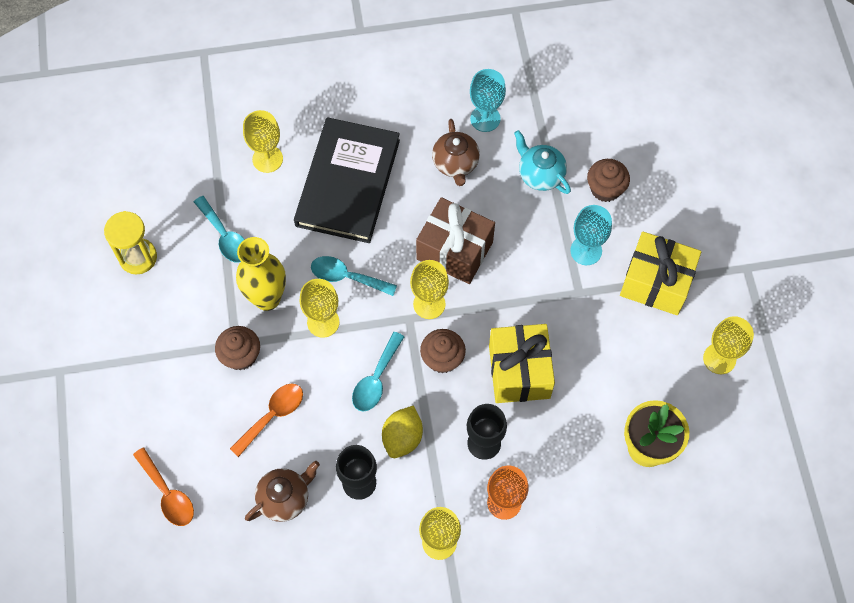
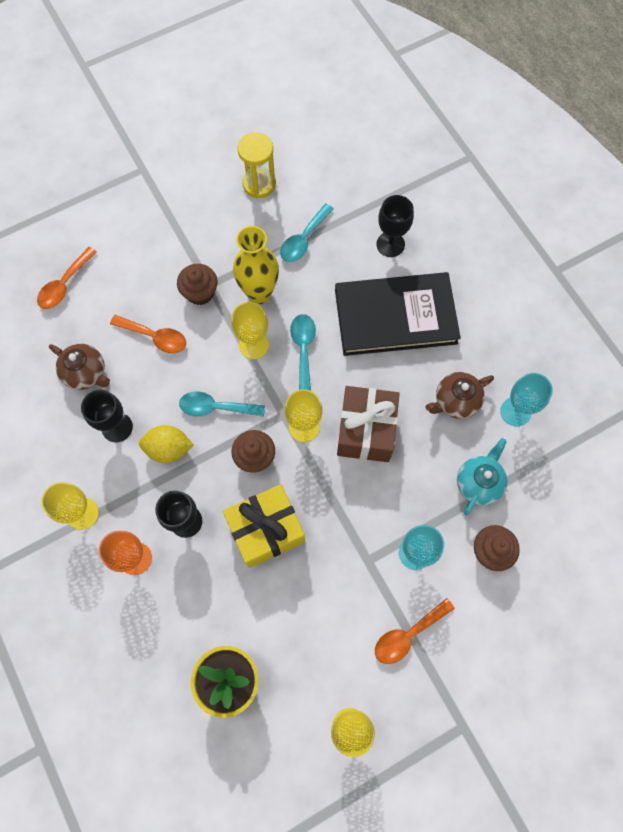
camera: 70 degrees right, 5 degrees up
(267, 159) = (390, 244): yellow goblet -> black goblet
(656, 283) = (408, 634): yellow gift -> orange spoon

